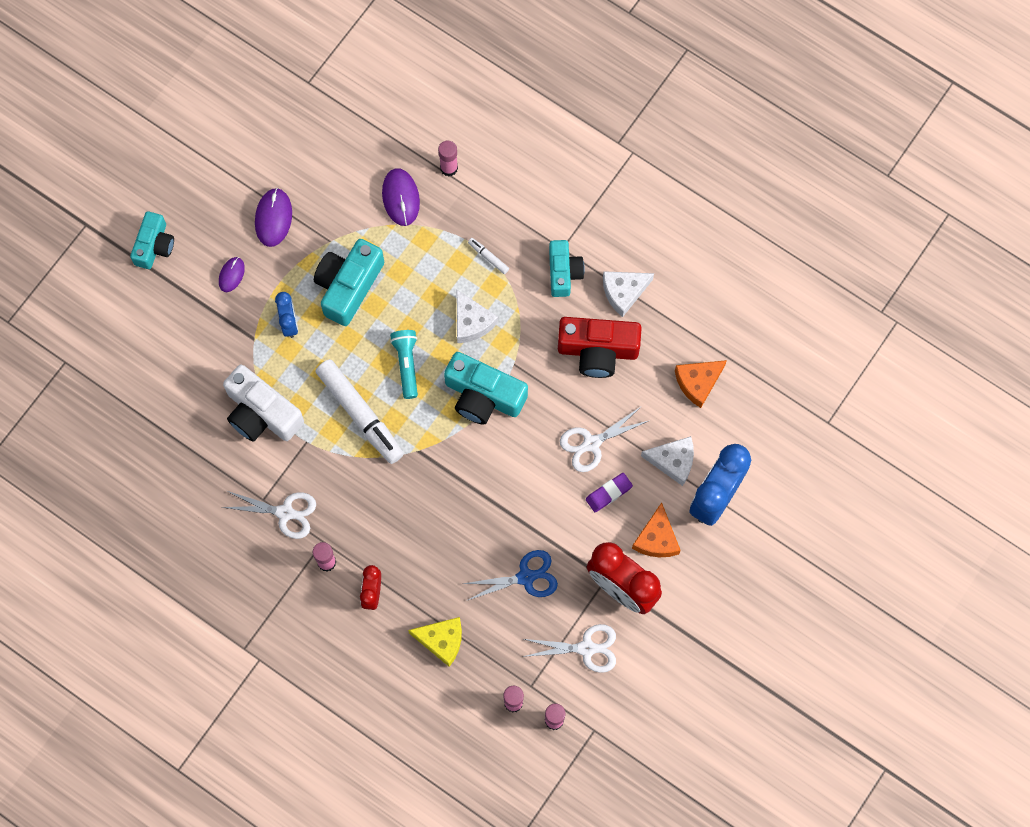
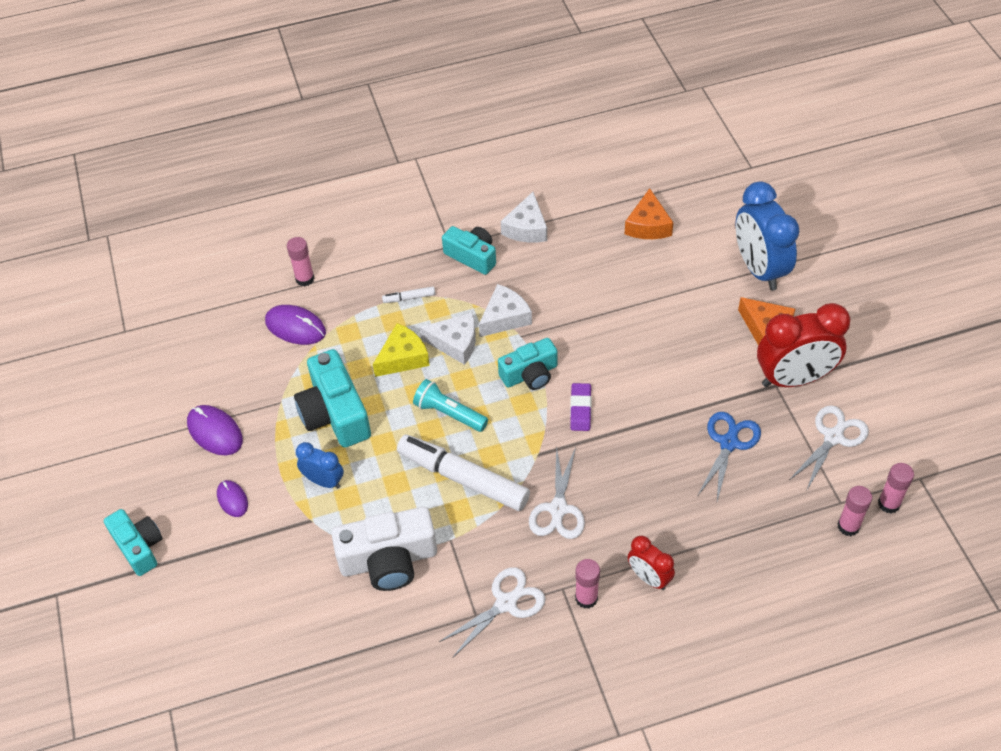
camera: 50 degrees left, 20 degrees down
(360, 414) = (463, 478): white marker -> white marker turned 150 degrees counterclockwise
(441, 640) = (742, 548): yellow cheese -> yellow cheese (403, 357)
(483, 396) = (530, 374): turquoise camera -> turquoise camera, size x0.65
(591, 443) = (641, 324): white scissors -> white scissors (558, 509)
(598, 350) = (561, 272): red camera -> none
(609, 493) = (697, 337): purple eraser -> purple eraser (580, 409)
(673, 461) = (704, 279): white cheese -> white cheese (505, 317)

